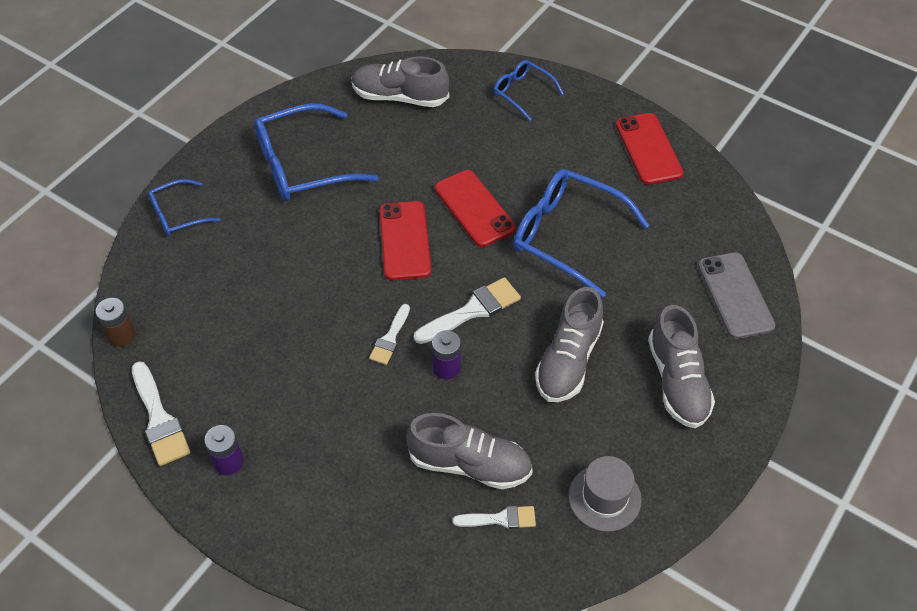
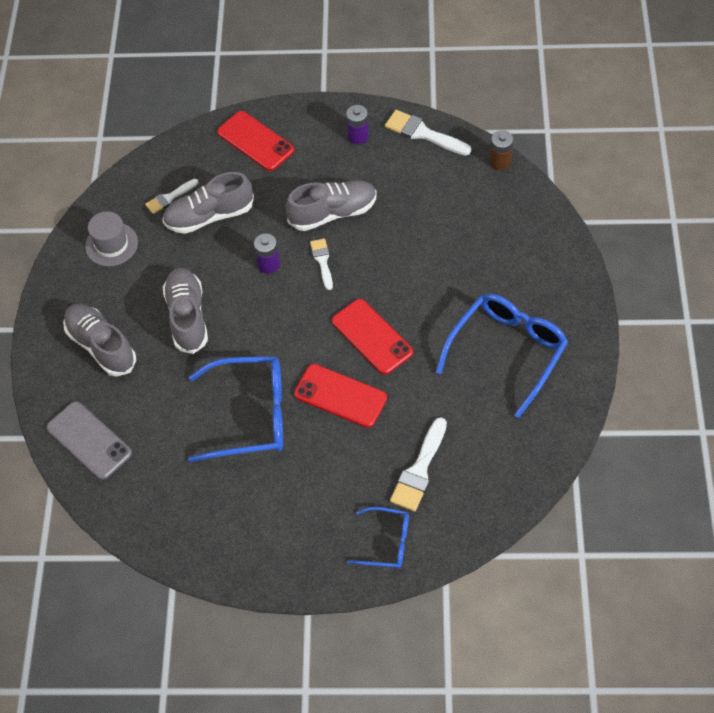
camera: 150 degrees right, 5 degrees up
(178, 214) = (556, 257): blue glasses -> none
(400, 97) = (490, 468): grey shoe -> grey shoe (333, 213)
(472, 310) = (280, 313): white brush -> white brush (419, 470)
(648, 149) = (233, 547): red phone -> red phone (255, 141)

